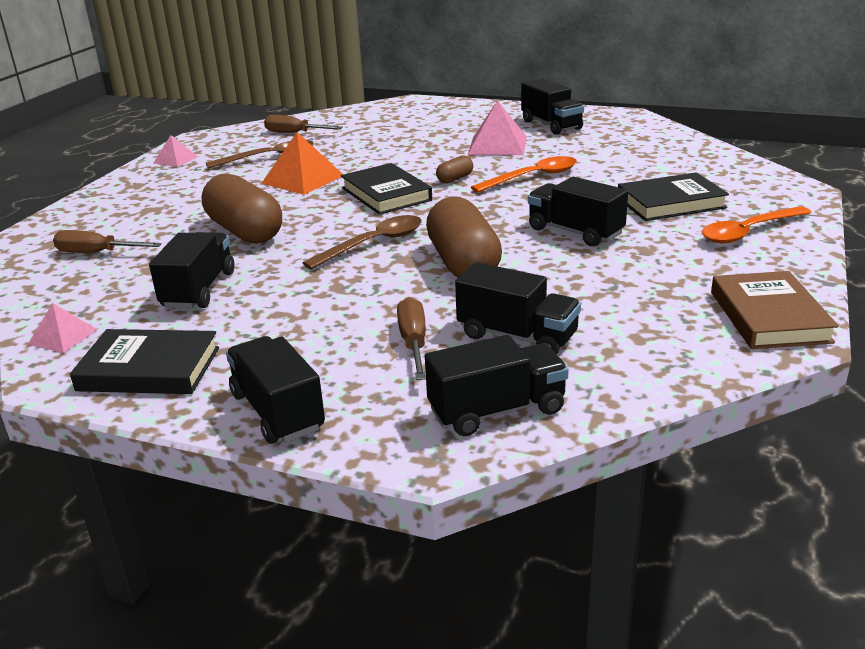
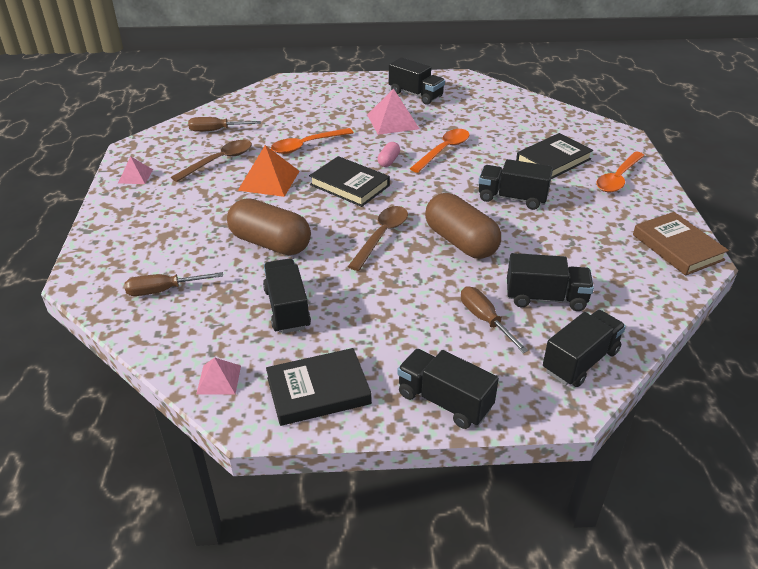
camera: 25 degrees left, 10 degrees up
(376, 155) = (306, 145): none -> orange spoon
(455, 179) = (388, 161): brown capsule -> pink capsule

